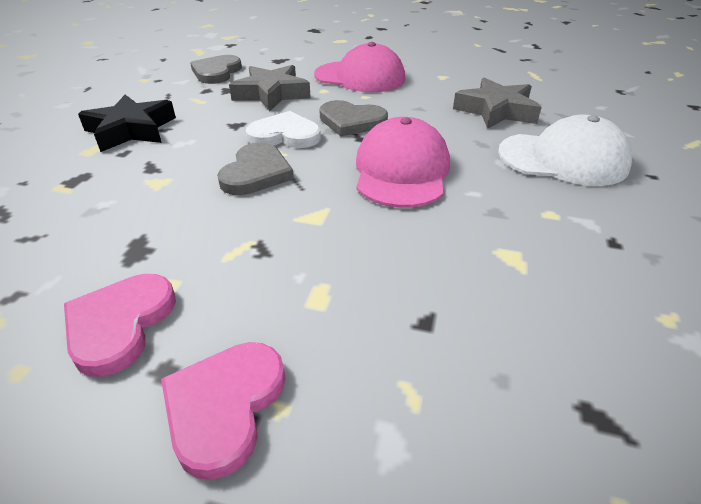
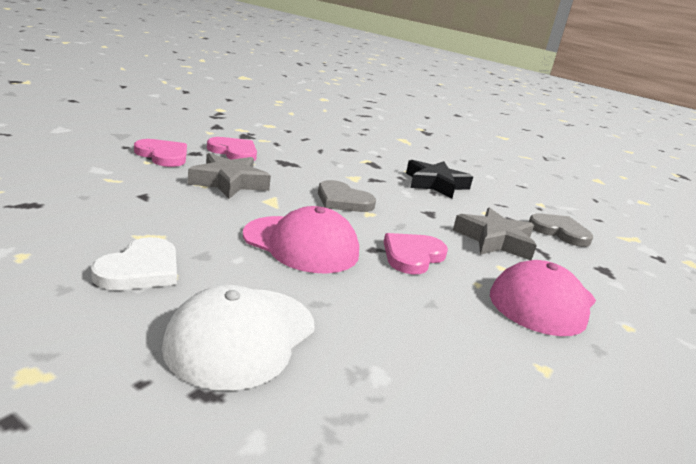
camera: 105 degrees right, 15 degrees down
(285, 135) = (399, 223): white heart -> white heart (140, 269)
(351, 121) = (412, 256): grey heart -> pink heart
(496, 111) = (398, 356): grey star -> grey star (229, 182)

